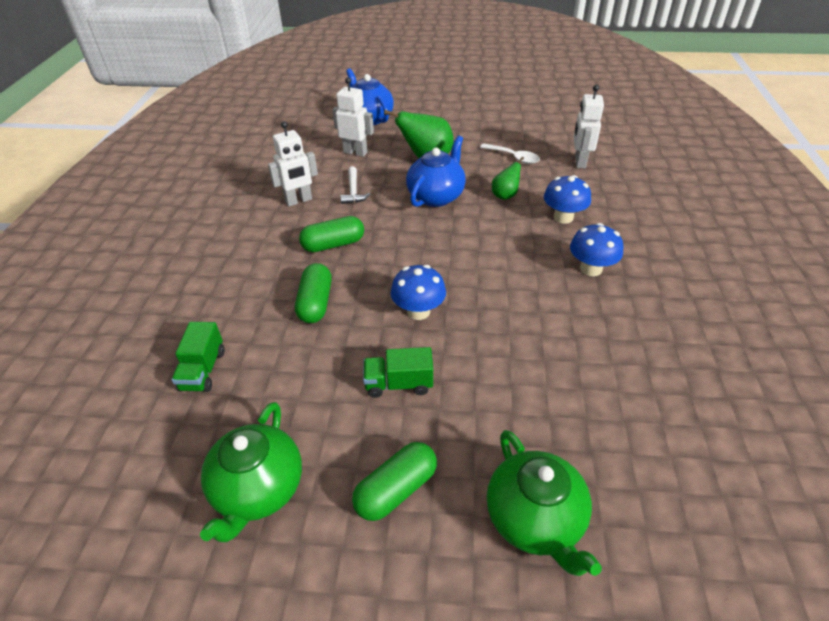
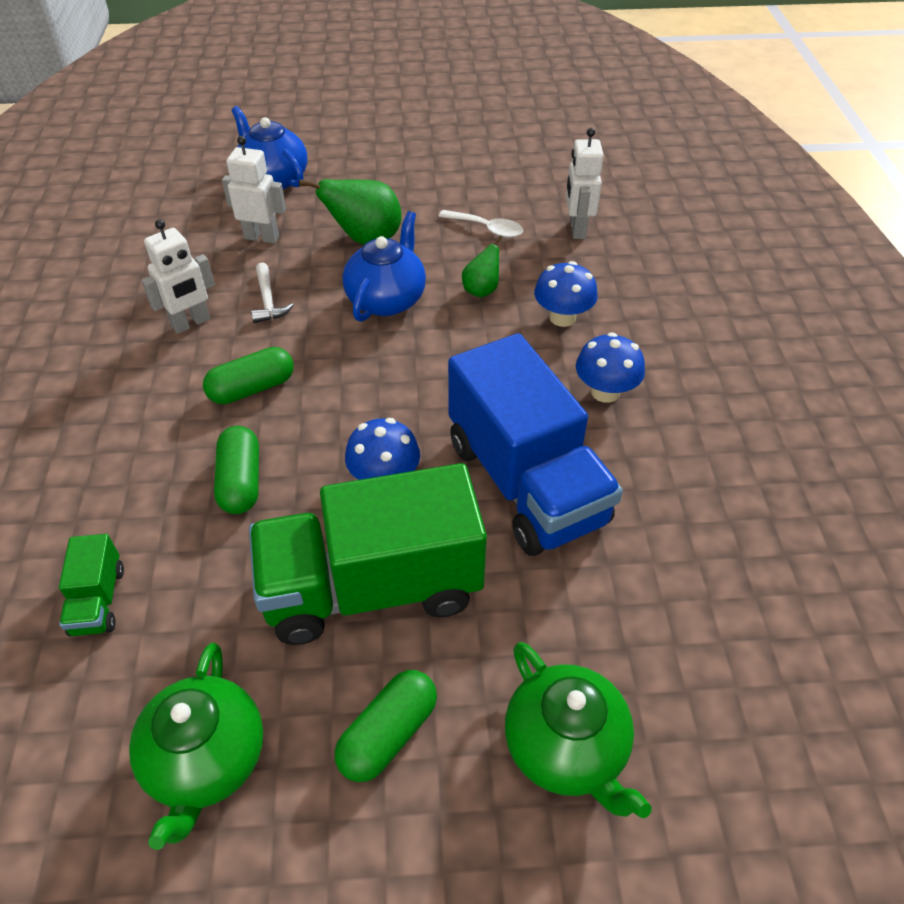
camera: 10 degrees left, 5 degrees up
(398, 384) = (372, 587): green truck -> green truck, size x2.36
(523, 324) = (526, 482): none -> blue truck

